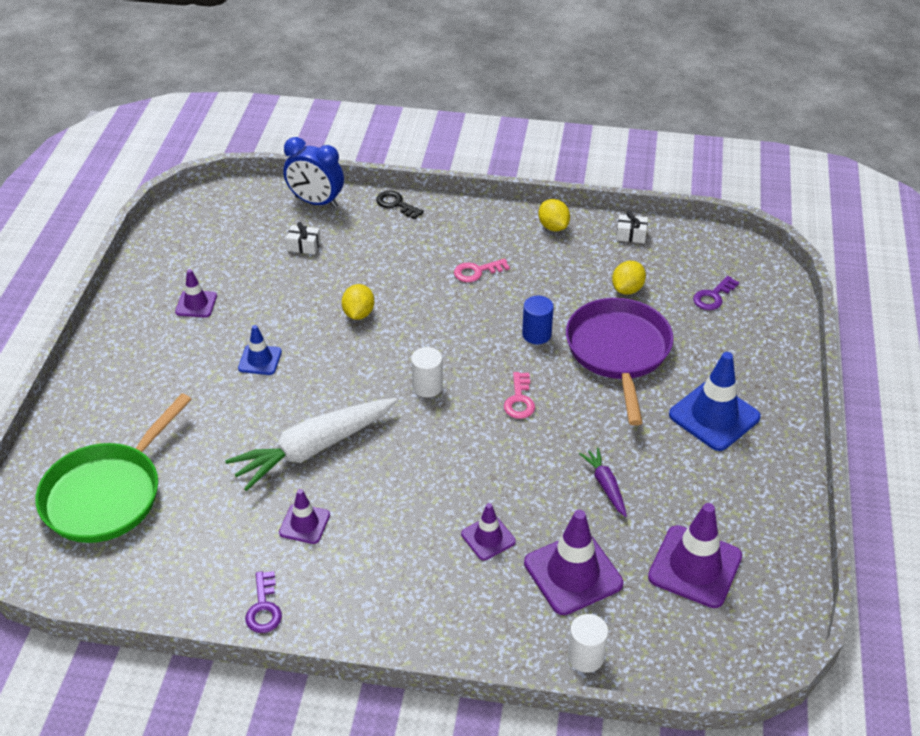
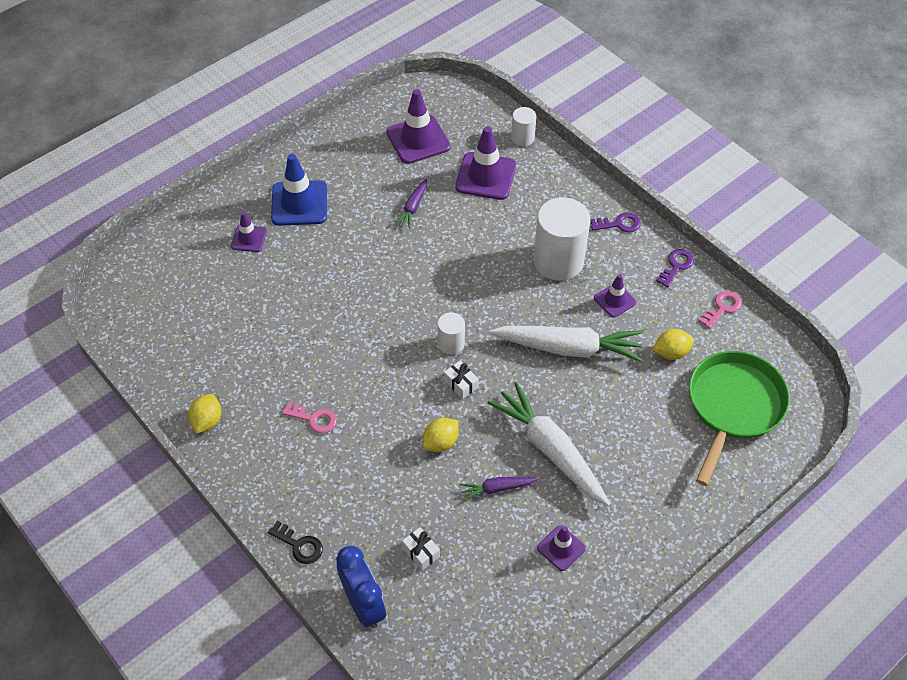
camera: 140 degrees left, 10 degrees up
(107, 494) = (733, 406): green pan -> green pan turned 45 degrees counterclockwise
(260, 360) = (550, 450): blue traffic cone -> white carrot
(282, 311) = (497, 488): none -> purple carrot
(396, 204) = (299, 545): black key -> black key turned 45 degrees counterclockwise
(399, 527) = (558, 261): none -> white cylinder
(488, 538) = (512, 223): purple traffic cone -> purple traffic cone (249, 238)
(519, 400) = (402, 292): pink key -> pink key (722, 308)
(536, 334) = (335, 333): blue cylinder -> none
(619, 352) = (299, 282): purple pan -> none
(627, 289) = (230, 324): yellow lemon -> yellow lemon (671, 352)
(631, 235) = (164, 369): white gift -> white gift (461, 384)
(713, 296) = (184, 278): purple key -> purple key (619, 224)

